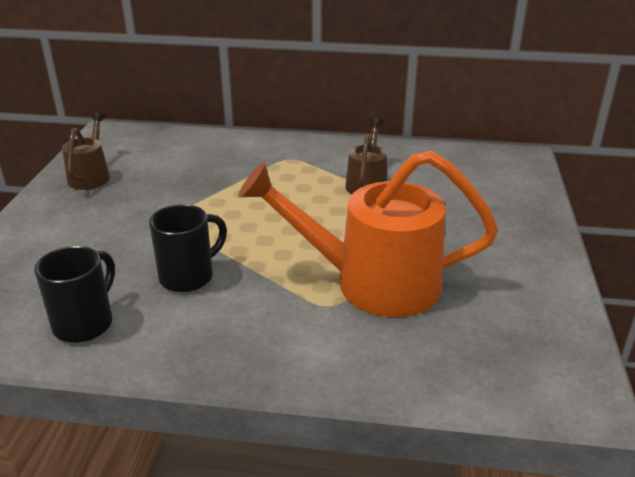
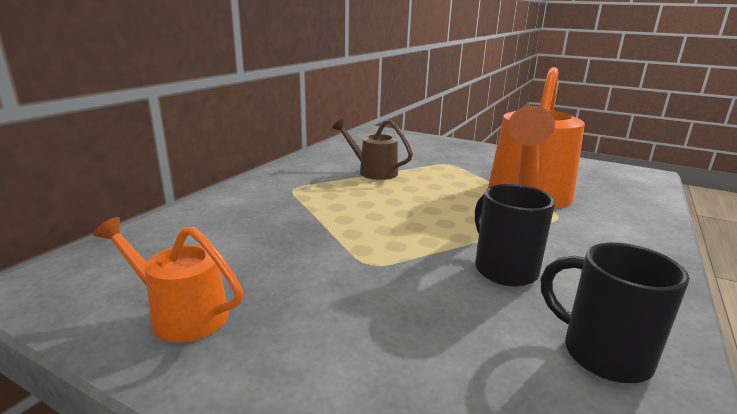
camera: 70 degrees left, 10 degrees down
(91, 175) = (180, 314): brown watering can -> orange watering can

